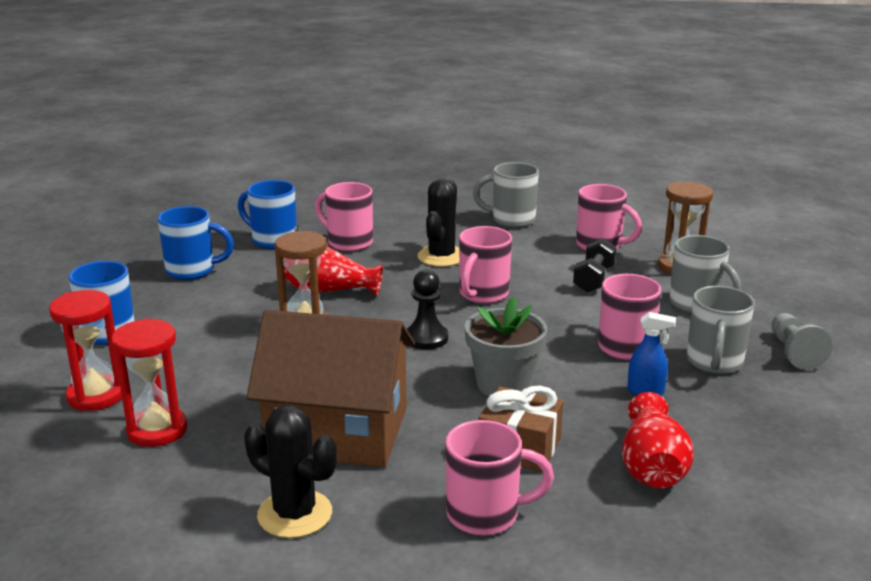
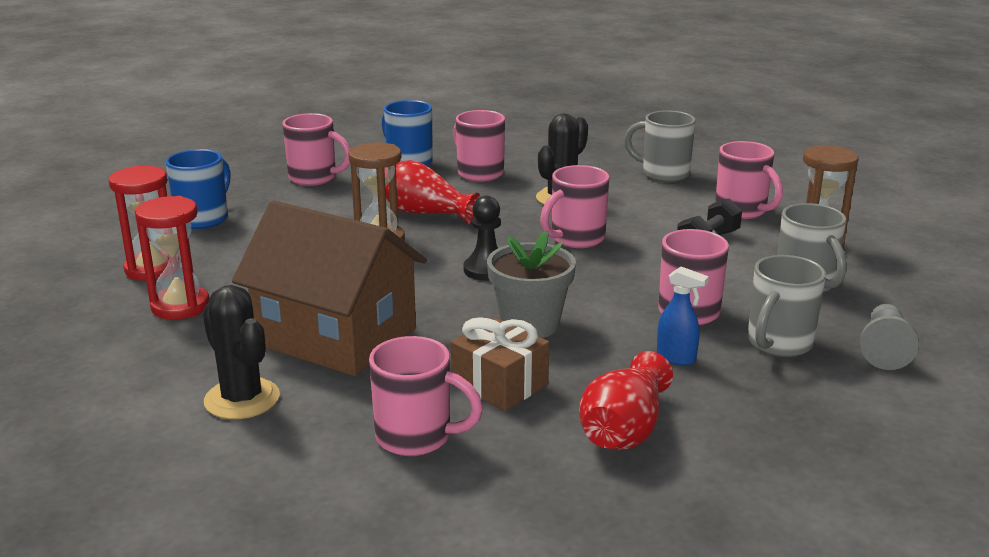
camera: 20 degrees right, 0 degrees up
(192, 271) = (314, 178): blue mug -> pink mug

